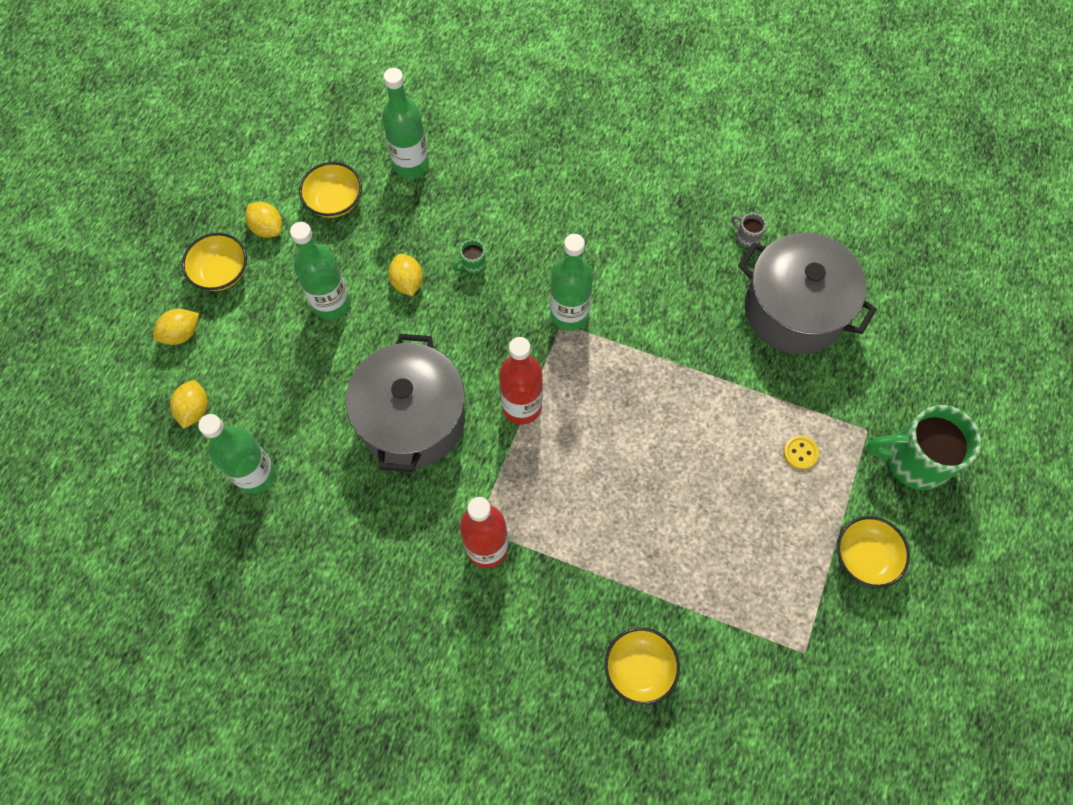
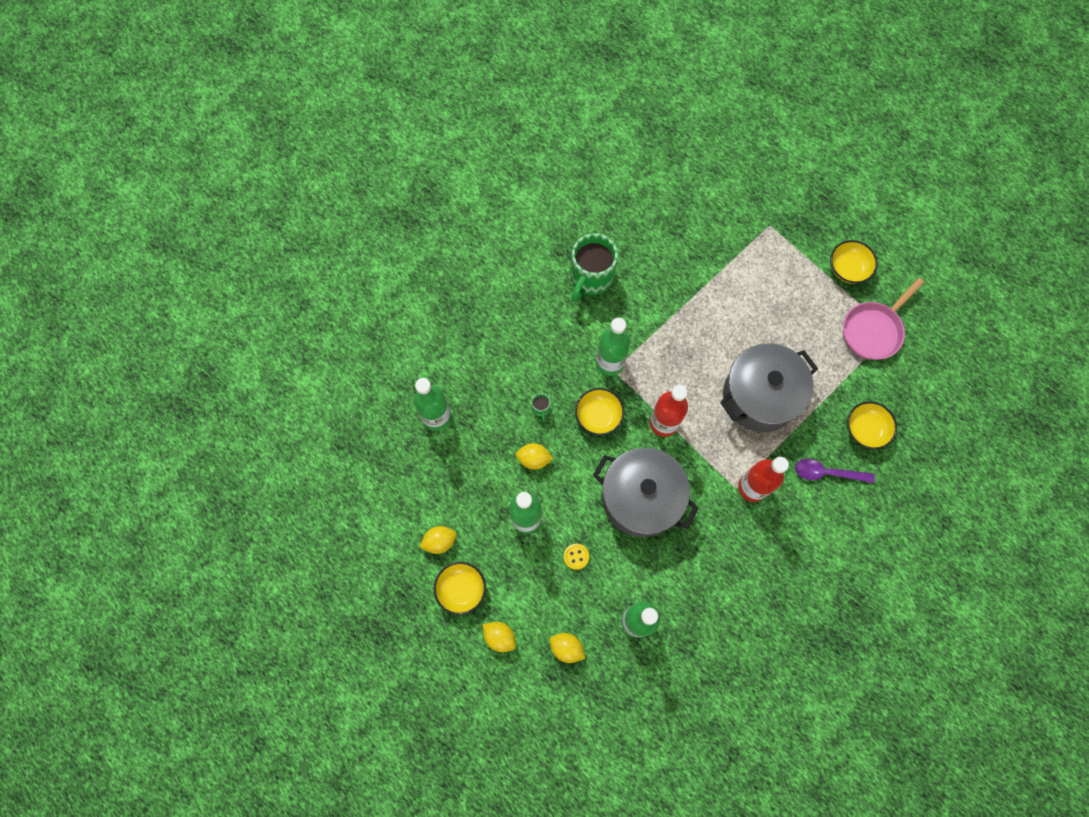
camera: 65 degrees left, 5 degrees up
(181, 334) = (499, 637): yellow lemon -> yellow lemon turned 45 degrees counterclockwise
(334, 201) = (441, 483): yellow bowl -> yellow bowl (598, 416)
(552, 638) = (827, 473): none -> purple spoon
(746, 237) = (605, 225): grey mug -> none
(792, 626) = (873, 330): none -> pink pan
(794, 310) = (671, 224): grey pot -> grey pot (760, 396)
(800, 453) = (768, 270): yellow button -> yellow button (576, 556)
(913, 460) = (800, 210): green mug -> green mug (590, 278)

